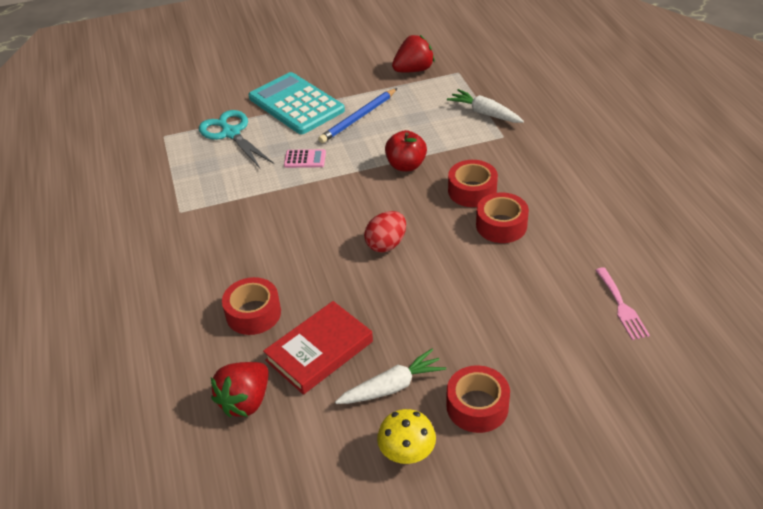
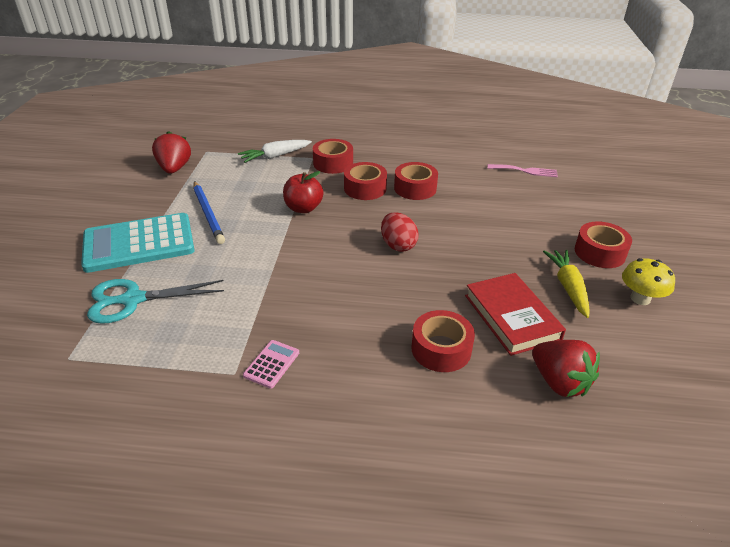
camera: 70 degrees left, 5 degrees down
(305, 159) = (236, 260): pink calculator -> pink calculator (272, 364)
(392, 387) = (568, 287): white carrot -> yellow carrot
(504, 153) = (333, 163): none -> red tape

